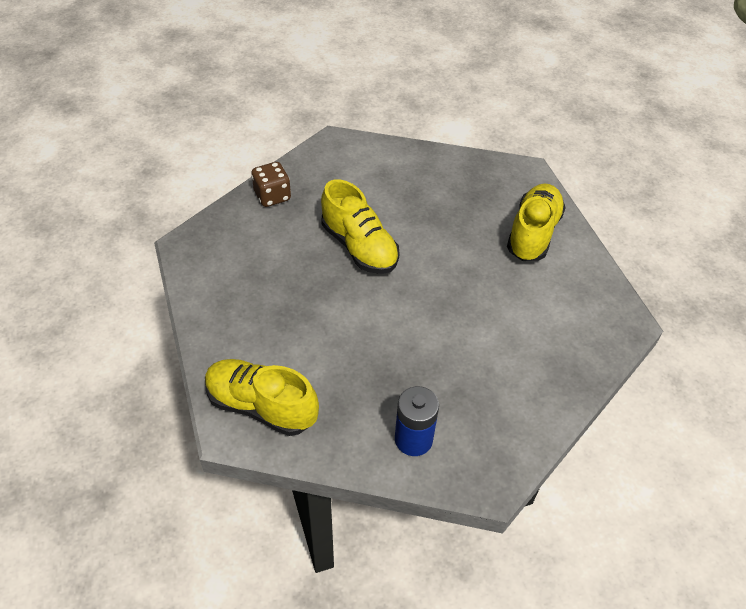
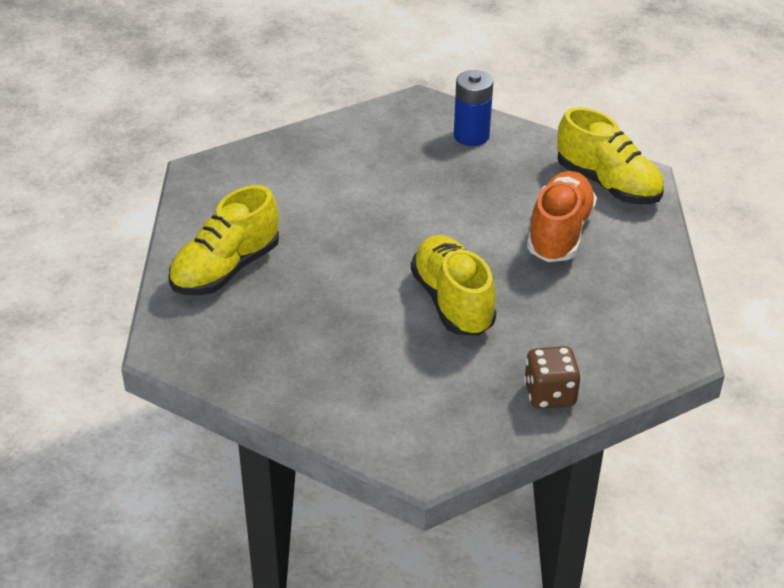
camera: 160 degrees left, 10 degrees down
(295, 333) = (559, 233): none -> orange shoe

